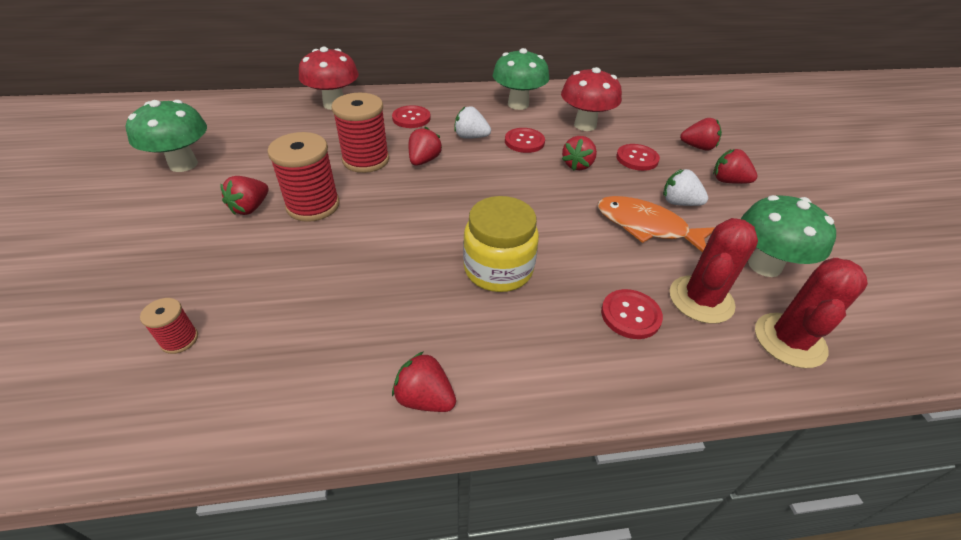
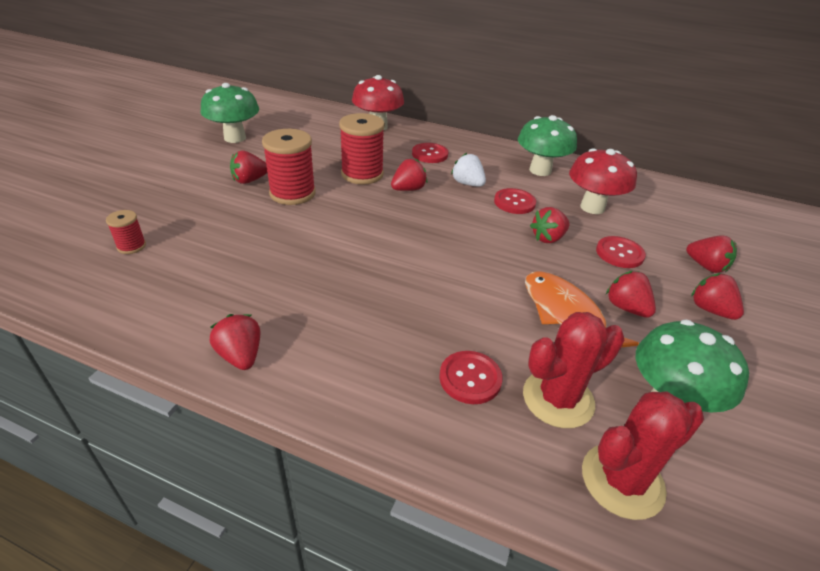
camera: 30 degrees right, 5 degrees down
(498, 269) = (387, 292): yellow jar -> none
(679, 203) = (626, 308): white strawberry -> red strawberry

